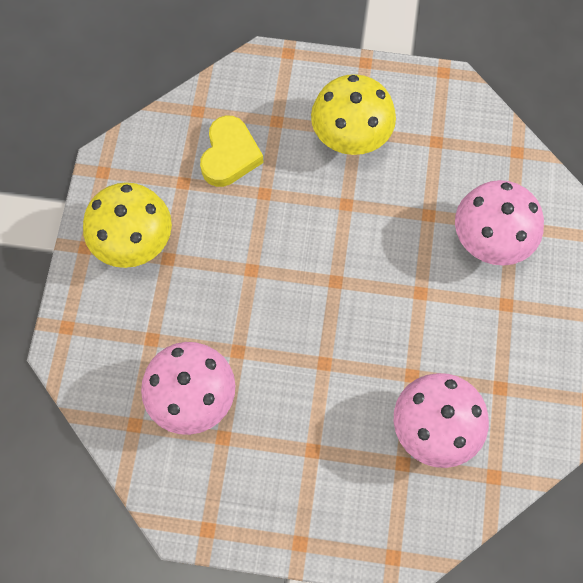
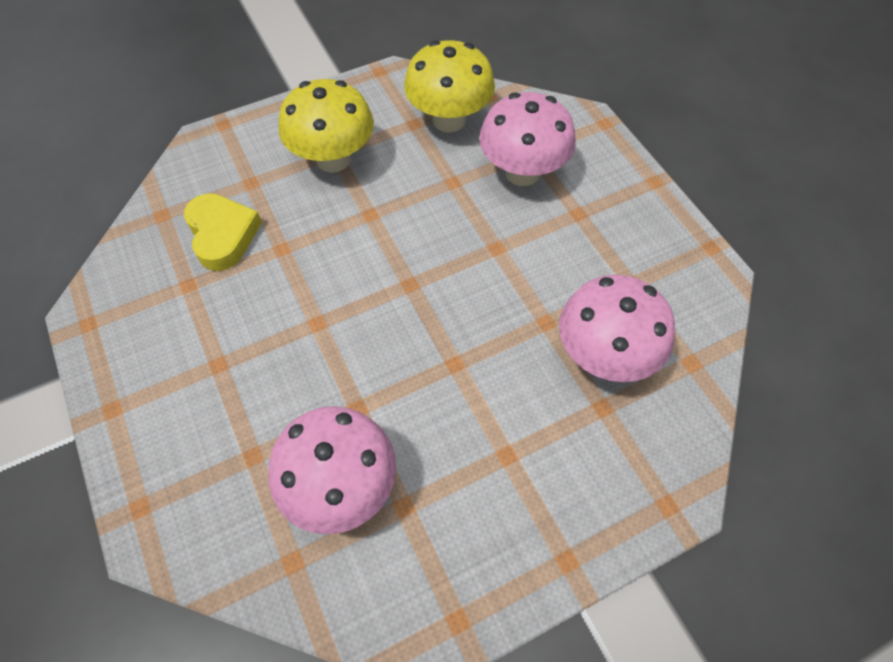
camera: 35 degrees left, 10 degrees down
(134, 243) = (169, 371): yellow mushroom -> yellow mushroom (449, 120)

